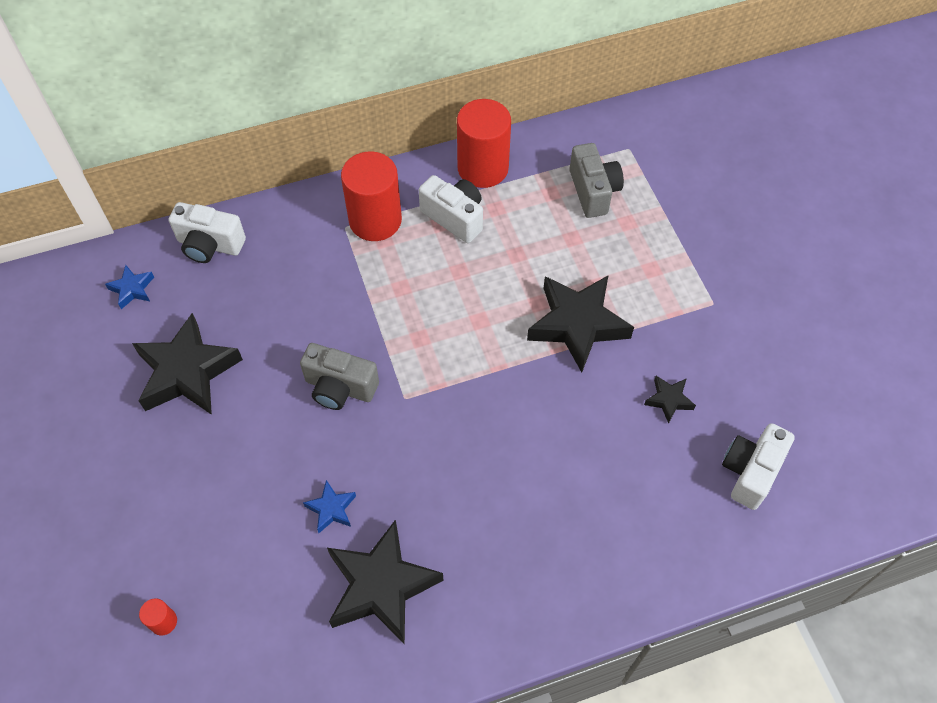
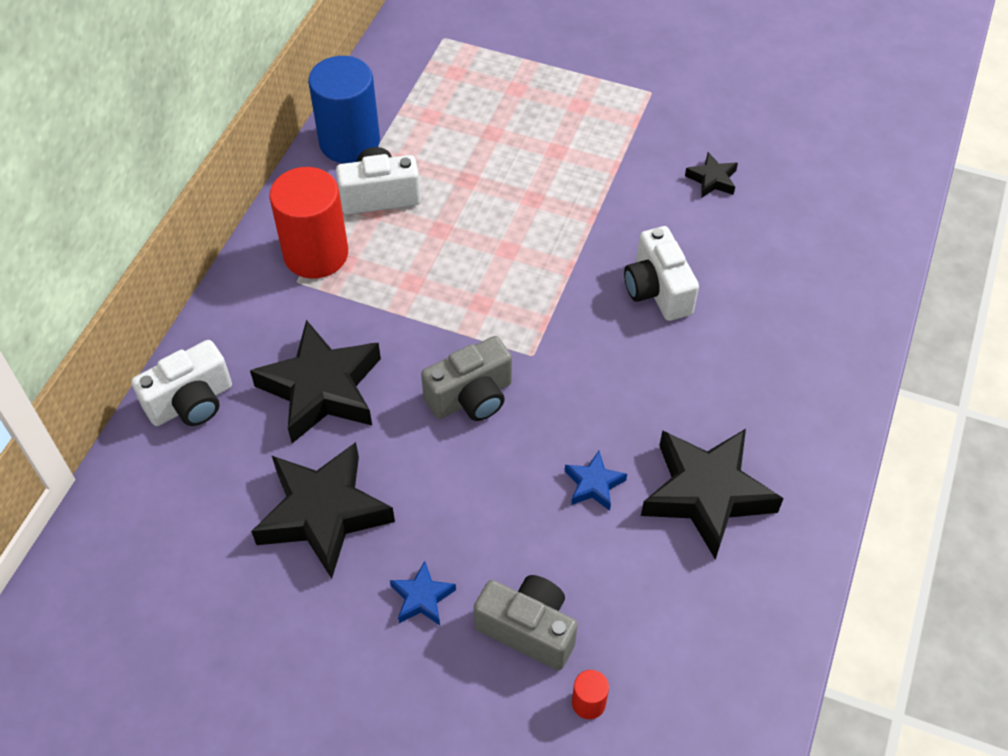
camera: 50 degrees left, 5 degrees down
(132, 289) = (168, 503): blue star -> blue star (422, 598)
(483, 168) = (349, 142): red cylinder -> blue cylinder
(577, 324) = (582, 187): black star -> black star (322, 389)
(593, 191) = (460, 88): grey camera -> grey camera (528, 629)
(750, 472) = (823, 175): white camera -> white camera (657, 290)

